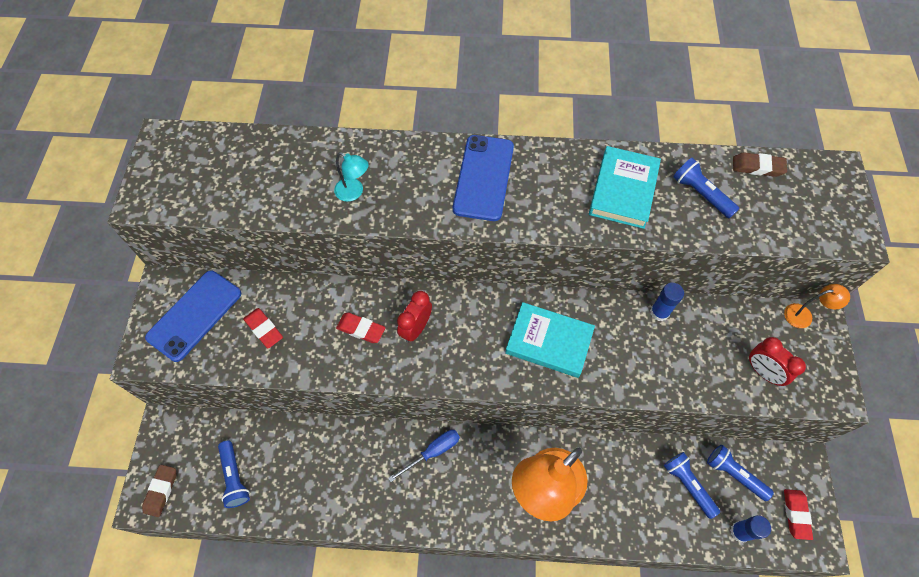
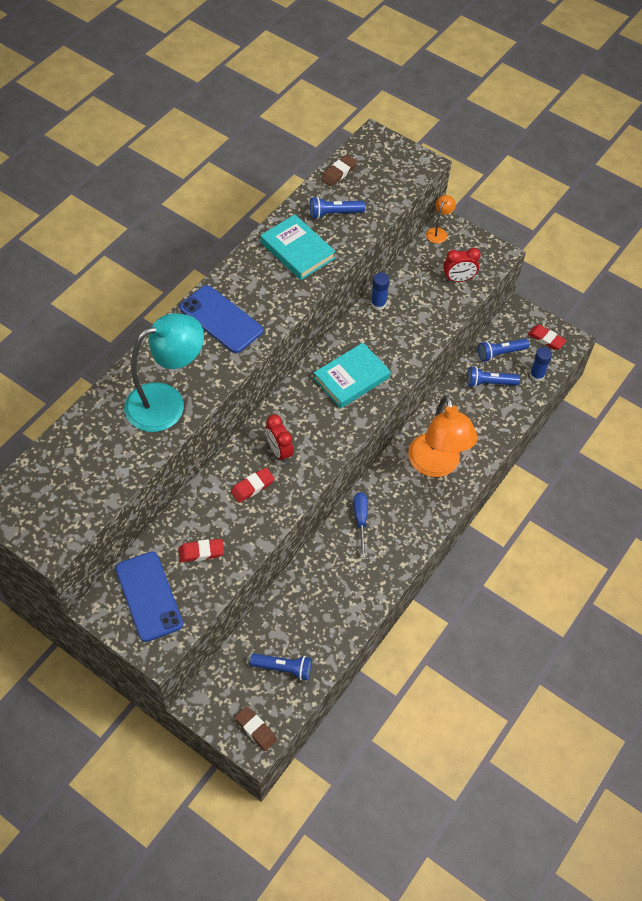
camera: 60 degrees left, 5 degrees down
(354, 192) = (167, 402): turquoise lamp -> turquoise lamp, size x2.30

